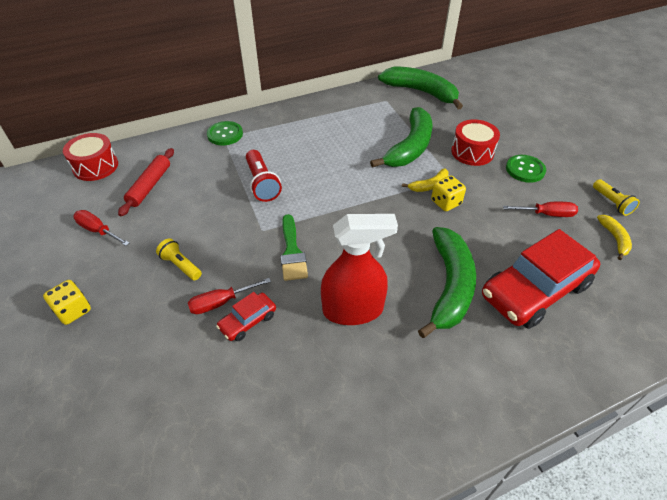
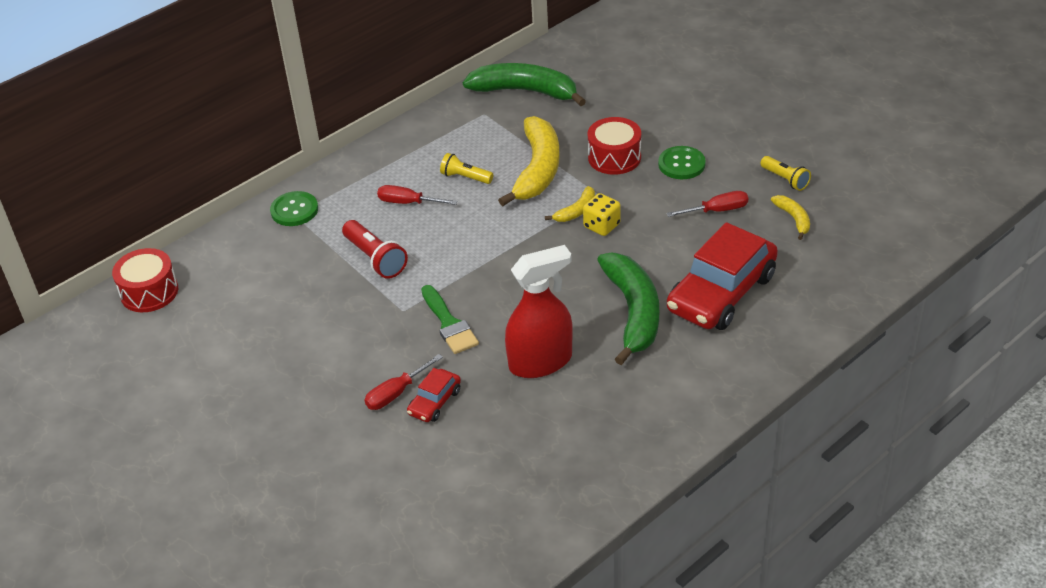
camera: 15 degrees left, 5 degrees down
(73, 310) = (237, 445): yellow dice -> none
(98, 231) = (207, 362): red screwdriver -> red screwdriver (408, 203)
(150, 186) = (236, 297): red rolling pin -> none
(181, 265) = (330, 371): yellow flashlight -> yellow flashlight (465, 177)
(410, 147) = (537, 170): green banana -> yellow banana

